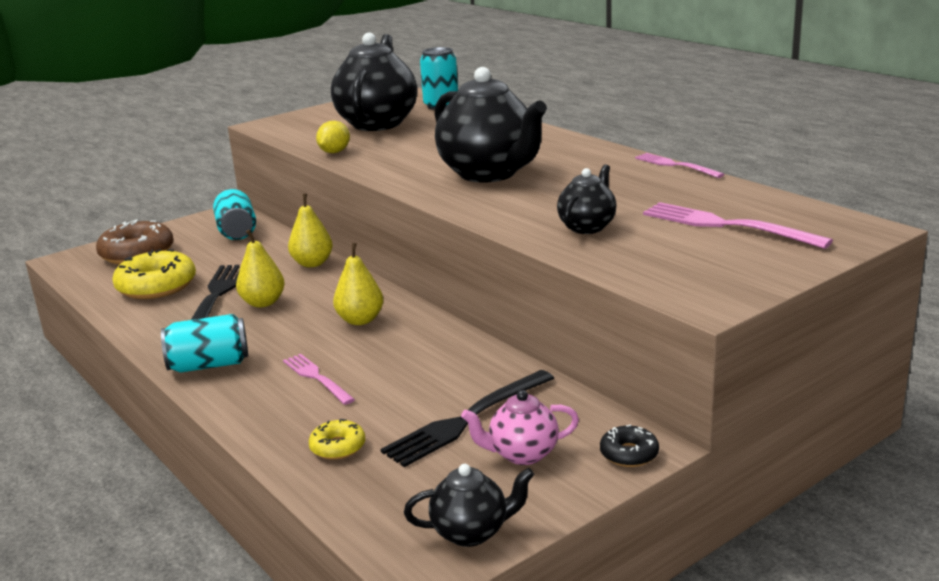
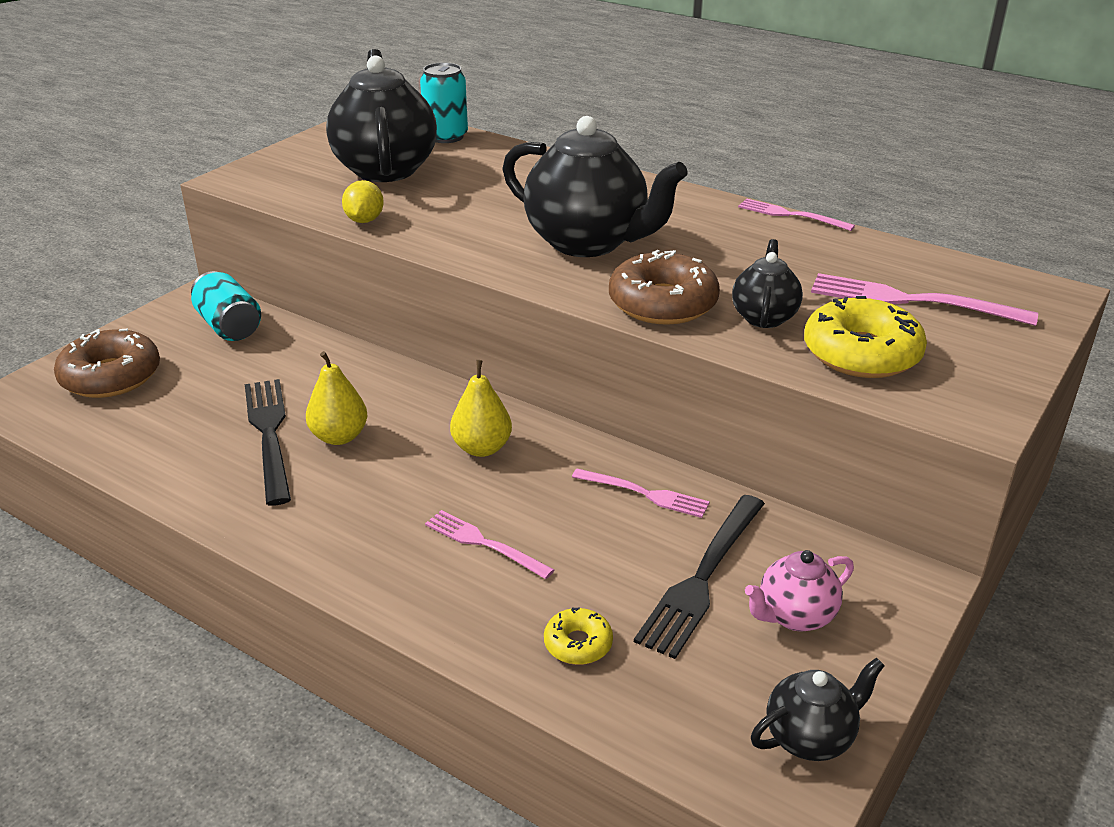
camera: 20 degrees left, 10 degrees up
(156, 286) = (175, 427): yellow donut -> yellow donut (861, 353)
(209, 365) = (331, 544): turquoise can -> none
(312, 263) = (364, 368): yellow pear -> none
(464, 362) = (645, 494): none -> pink fork
(512, 213) = (662, 303): none -> brown donut
(629, 454) = (906, 595): black donut -> none

